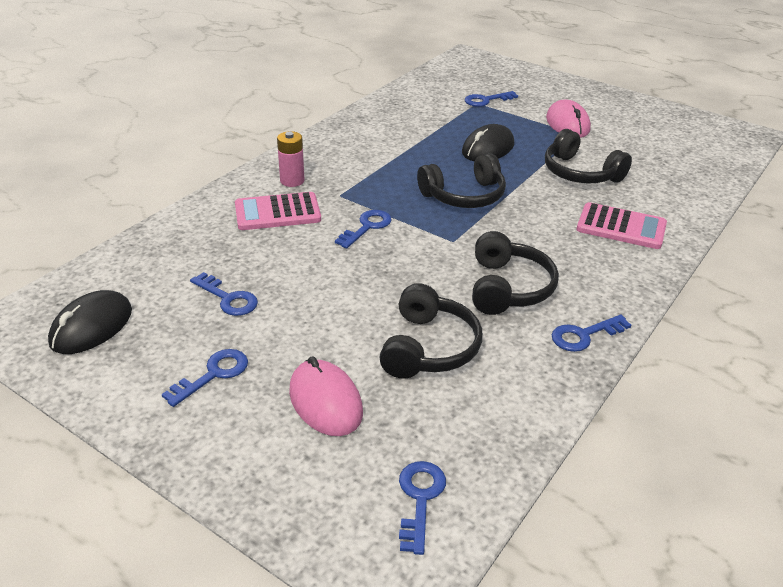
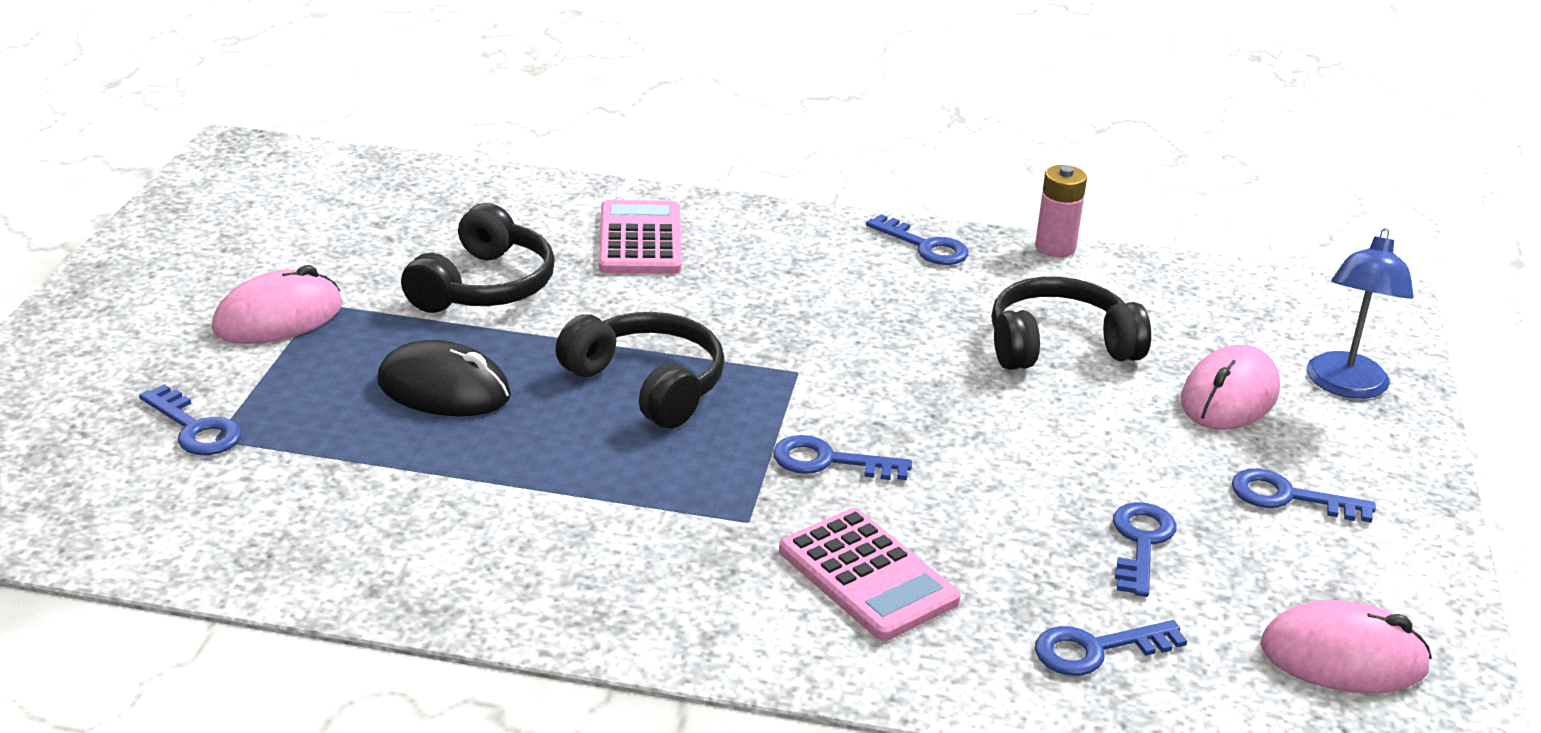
camera: 115 degrees left, 5 degrees down
(91, 327) = (1343, 657): black mouse -> pink mouse
(292, 181) = (740, 596): pink battery -> pink battery (1055, 247)
(296, 475) = (1345, 386): none -> blue lamp
(420, 499) = (1280, 308): blue key -> blue key (1096, 650)
(508, 288) = (876, 308): black headphones -> none

